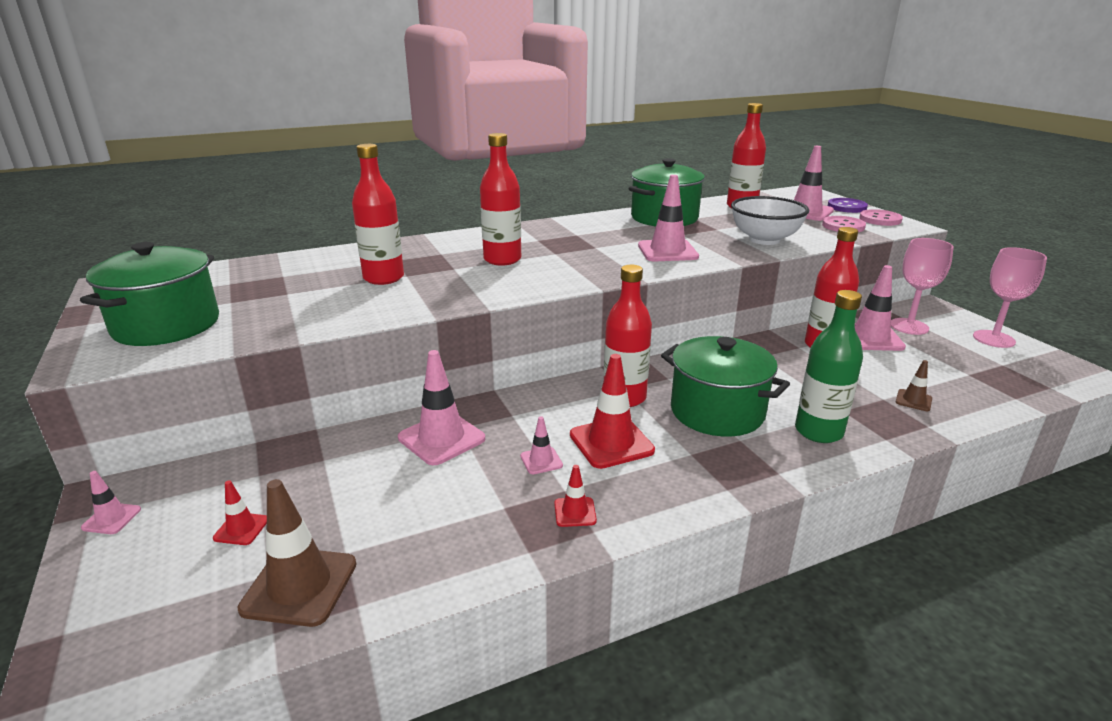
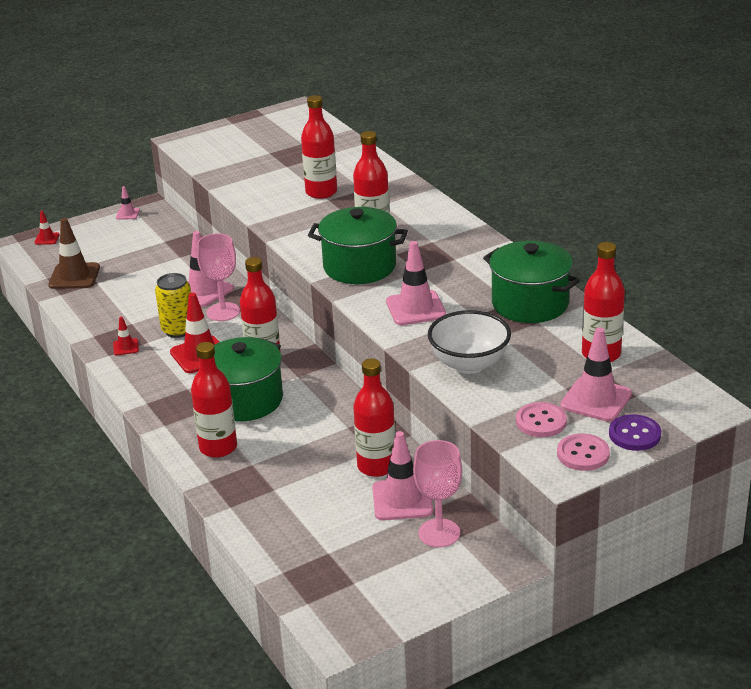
camera: 85 degrees right, 5 degrees up
(166, 325) = (230, 145): green pot -> green pot (359, 267)
(241, 529) = (117, 250): red traffic cone -> red traffic cone (47, 239)
(541, 461) = (178, 330): pink traffic cone -> yellow can
(818, 432) = (218, 447): green bottle -> red bottle
(913, 400) = (272, 506): brown traffic cone -> none
(993, 339) = (418, 593): pink goblet -> pink goblet (223, 312)

